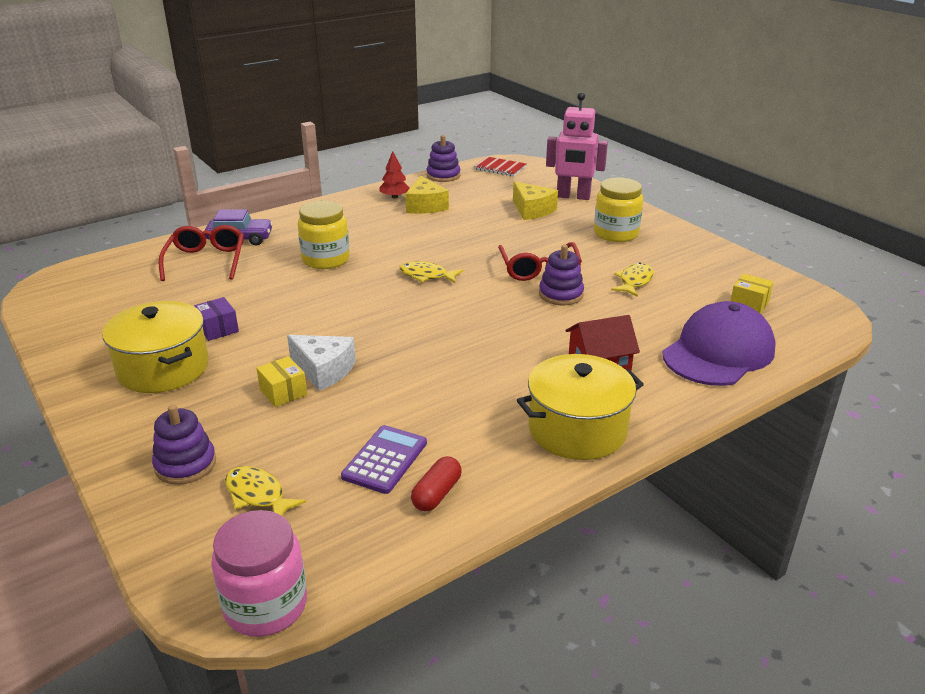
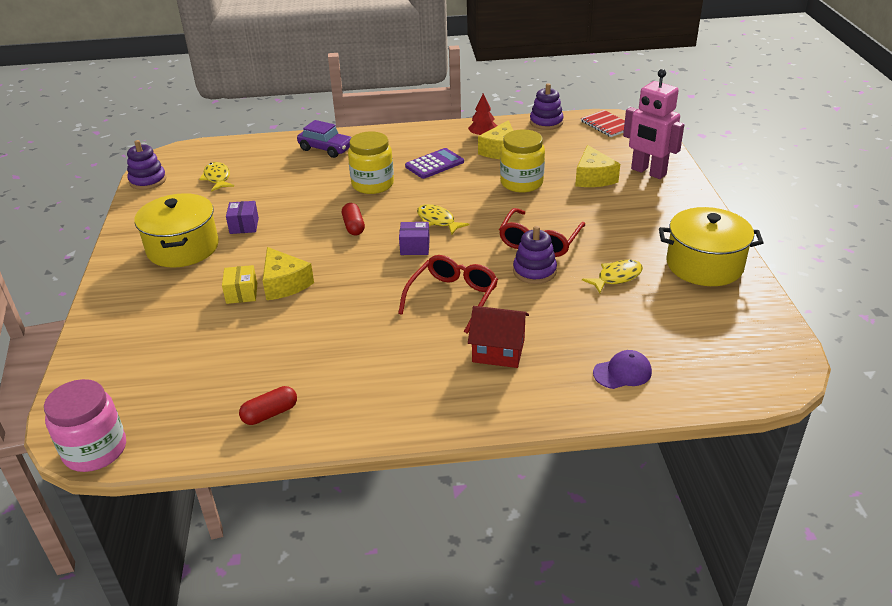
camera: 30 degrees right, 5 degrees up
(185, 464) = (135, 329): purple stacking toy -> purple stacking toy (148, 181)
(206, 261) = (285, 163): red glasses -> red glasses (453, 298)
(258, 495) = (157, 368): yellow fish -> yellow fish (217, 178)
(324, 370) = (284, 284): white cheese -> yellow cheese
(345, 300) = (353, 226): none -> red capsule
(385, 460) = (260, 373): purple calculator -> purple calculator (434, 164)
(427, 303) = (415, 247): none -> purple box
(577, 429) = (423, 400): yellow pot -> yellow pot (704, 265)
(616, 233) = (650, 222): yellow jar -> yellow jar (521, 183)
(718, 352) = (622, 372): purple cap -> purple cap, size x0.46
(749, 304) = (707, 333): yellow box -> none

